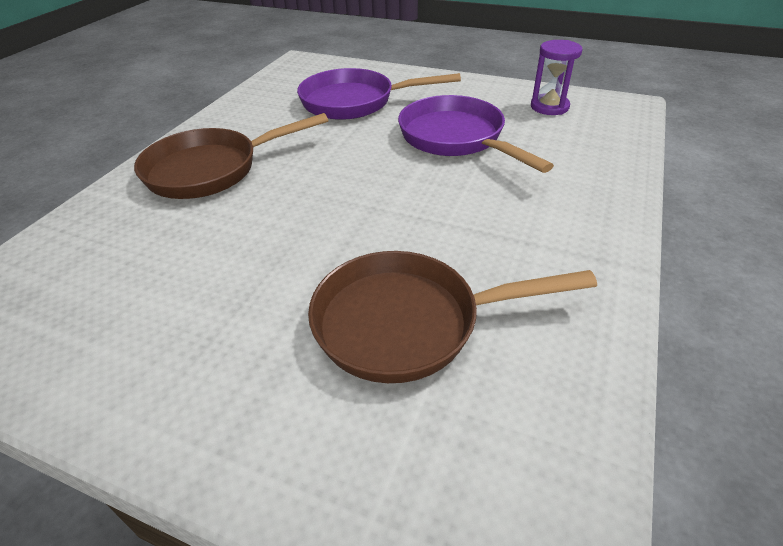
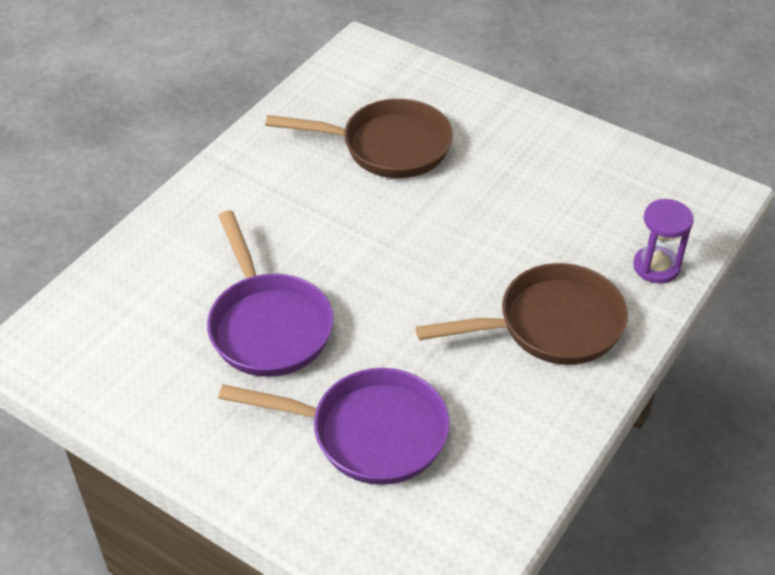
camera: 170 degrees left, 5 degrees up
(549, 107) = (120, 364): purple hourglass -> purple hourglass (656, 267)

